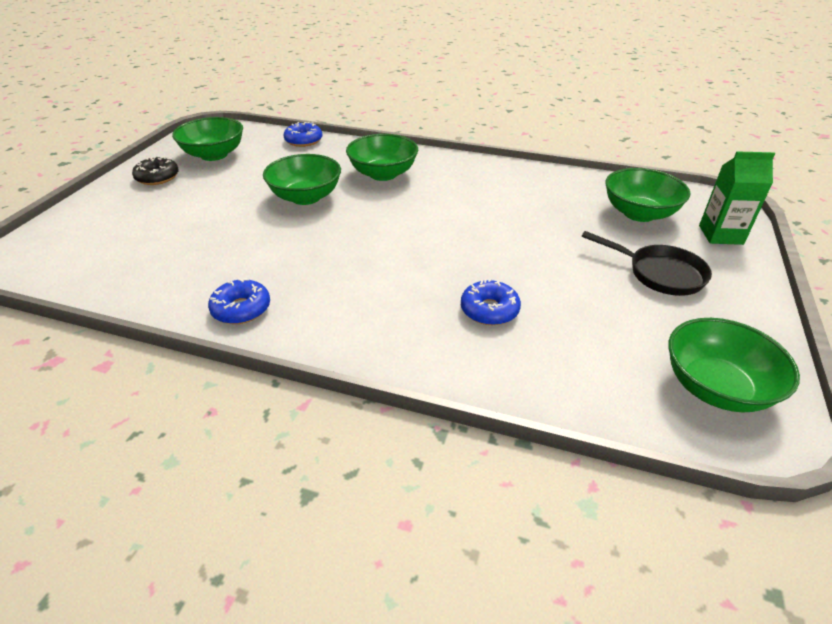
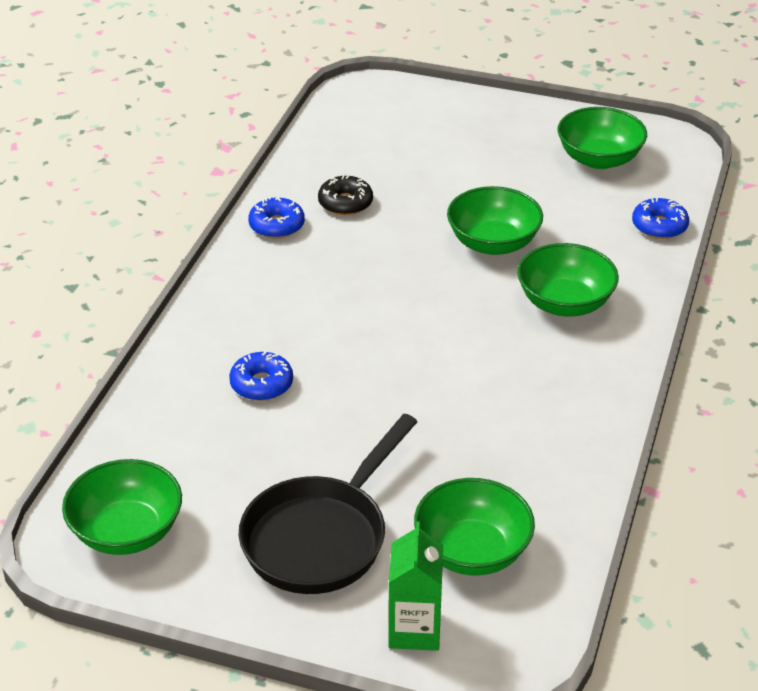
camera: 90 degrees right, 0 degrees up
(157, 177) = (530, 130): black donut -> black donut (345, 203)
(659, 273) = (321, 537): black pan -> black pan, size x1.51

